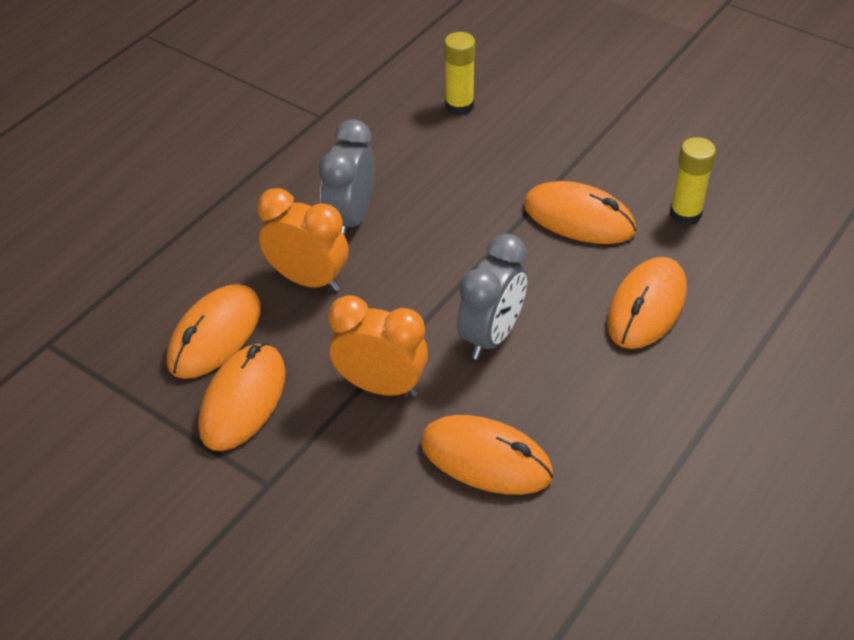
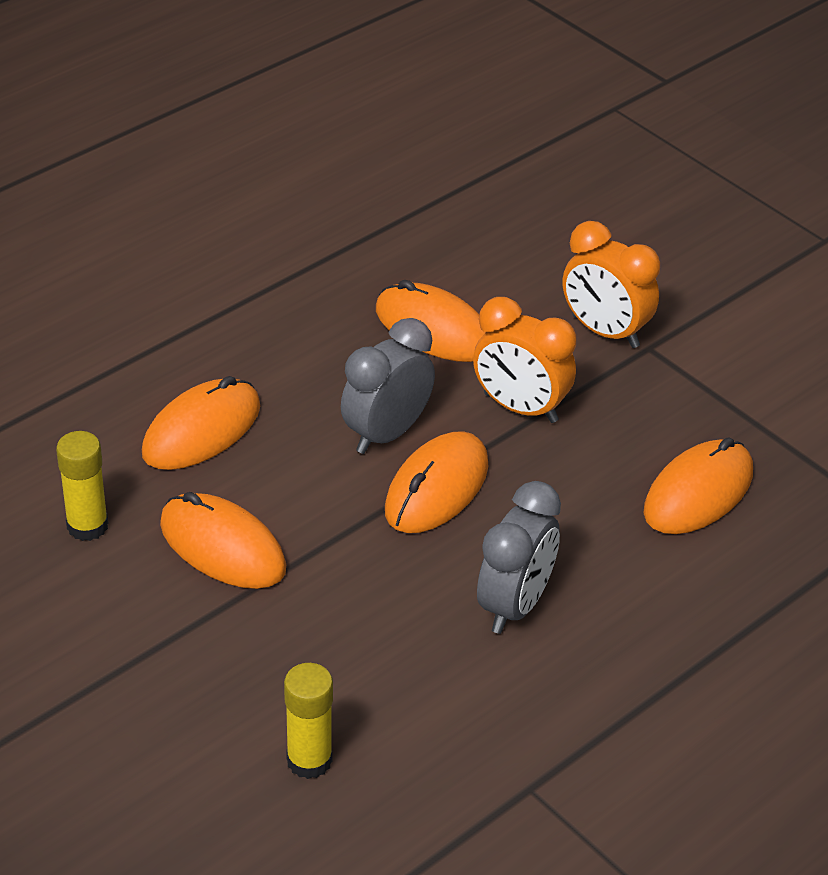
camera: 170 degrees left, 5 degrees down
(243, 400) = (669, 422): orange mouse -> orange mouse (436, 488)
(308, 280) = (582, 535): orange clock -> orange clock (605, 332)

